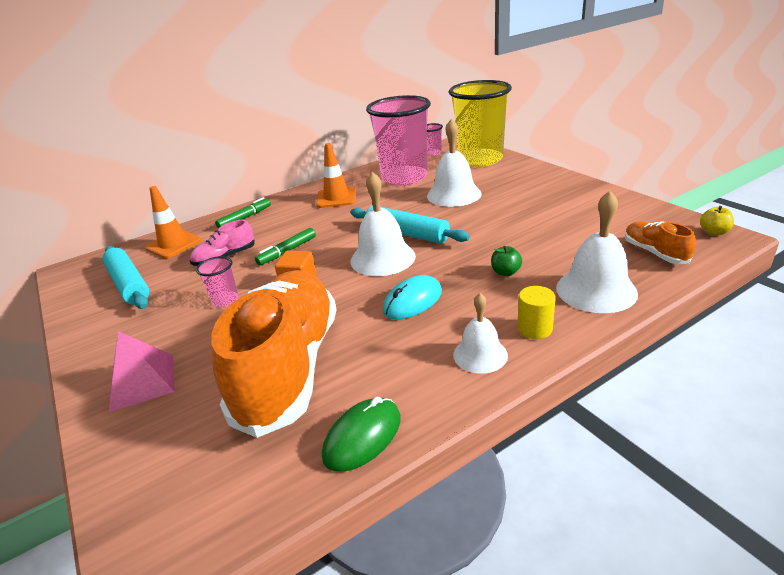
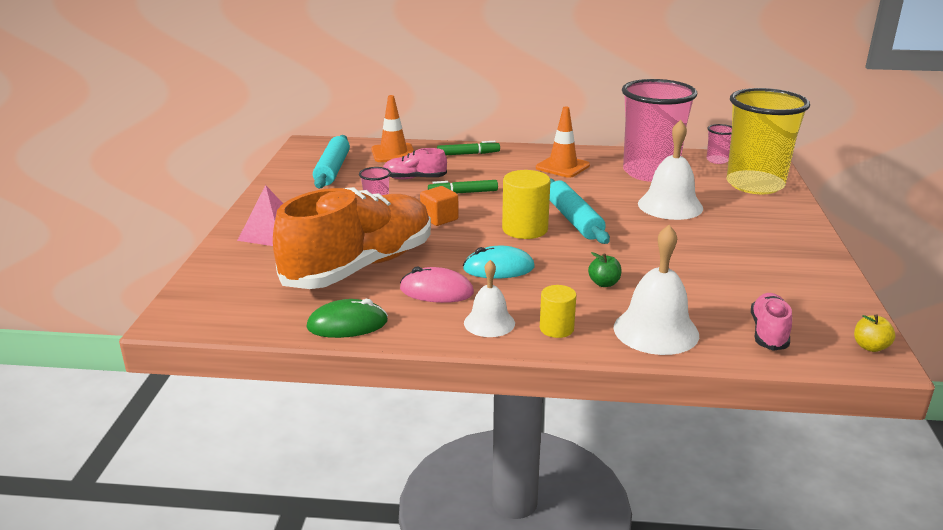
camera: 35 degrees right, 5 degrees down
(382, 258) = (525, 229): white bell -> yellow cylinder
(394, 350) = (436, 291): none -> pink mouse
(655, 253) = (769, 333): orange shoe -> pink shoe

